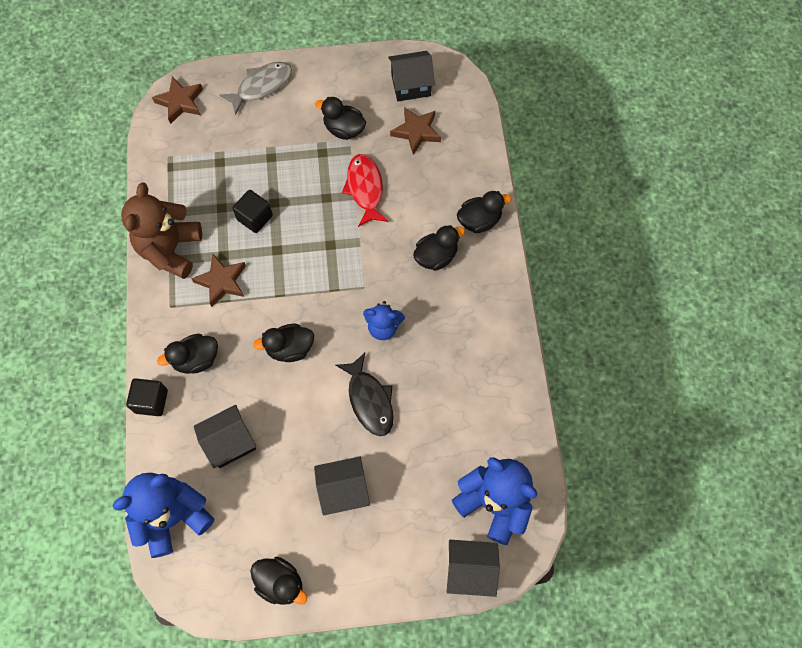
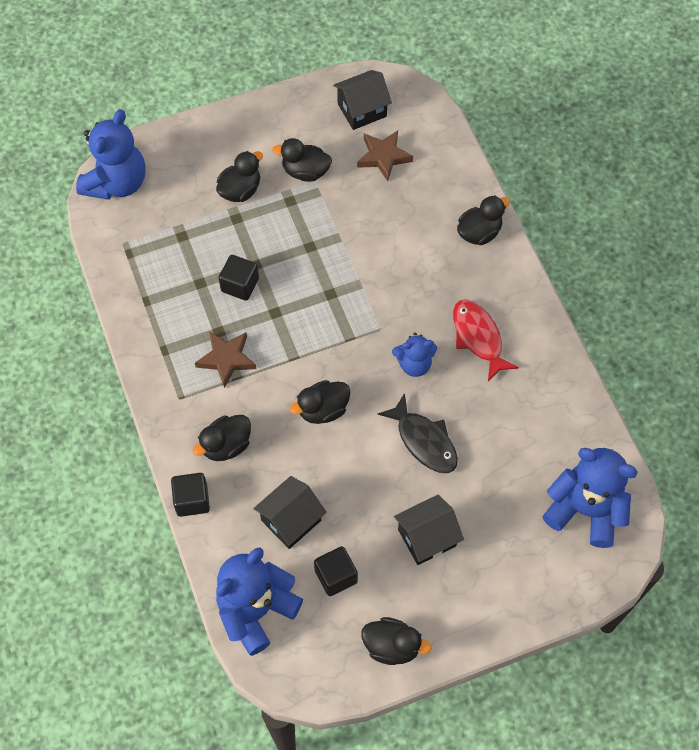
camera: 15 degrees left, 5 degrees down
(170, 249) = (159, 339): brown teddy bear -> none
(180, 102) = (117, 183): brown star -> blue teddy bear
(252, 504) = (336, 576): none -> black cube
(261, 86) = (201, 146): grey fish -> none
(365, 189) = (348, 228): red fish -> red fish (478, 337)
(436, 256) = (446, 279): black duck -> black duck (240, 190)
(470, 570) = (582, 582): black house -> none

